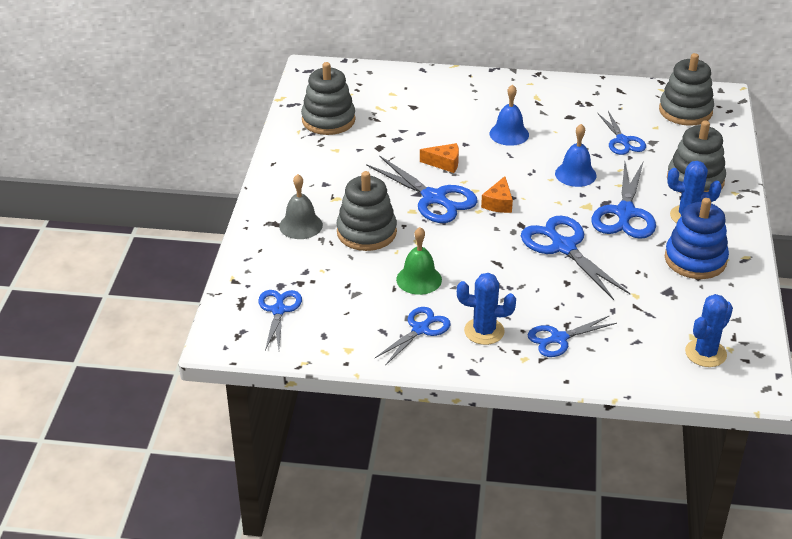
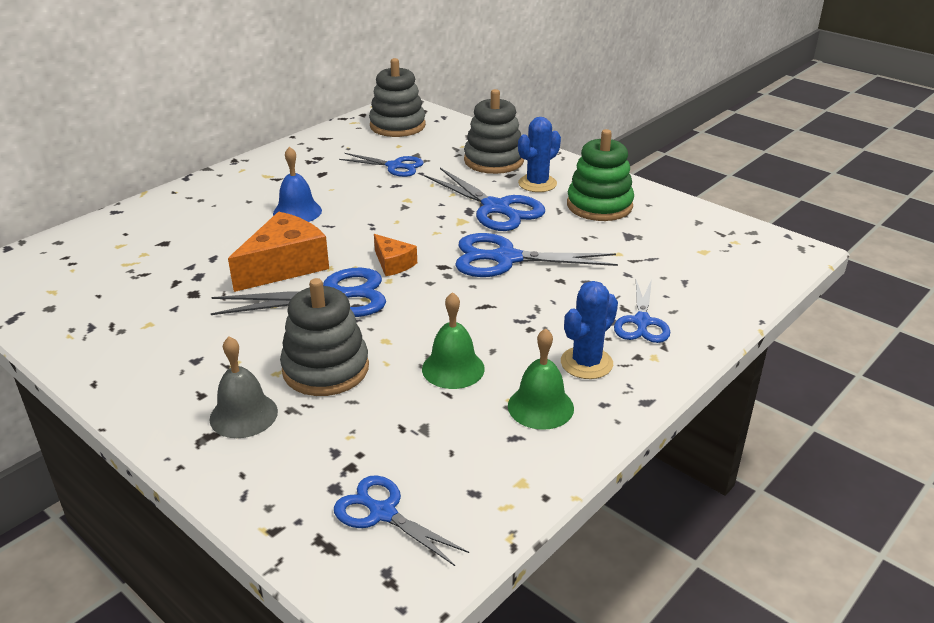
camera: 55 degrees left, 5 degrees down
(328, 120) = (88, 305): grey stacking toy -> none
(420, 329) = (540, 407): blue scissors -> green bell
(444, 163) = (284, 266): orange cheese -> orange cheese, size x1.89
(575, 174) = (408, 206): blue bell -> none
(695, 260) = (599, 205): blue stacking toy -> green stacking toy
(705, 353) = (732, 255): blue cactus -> none

